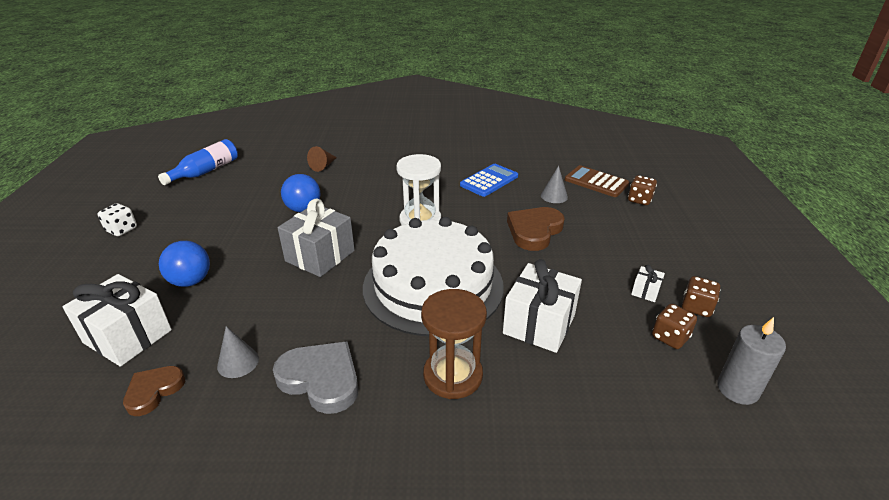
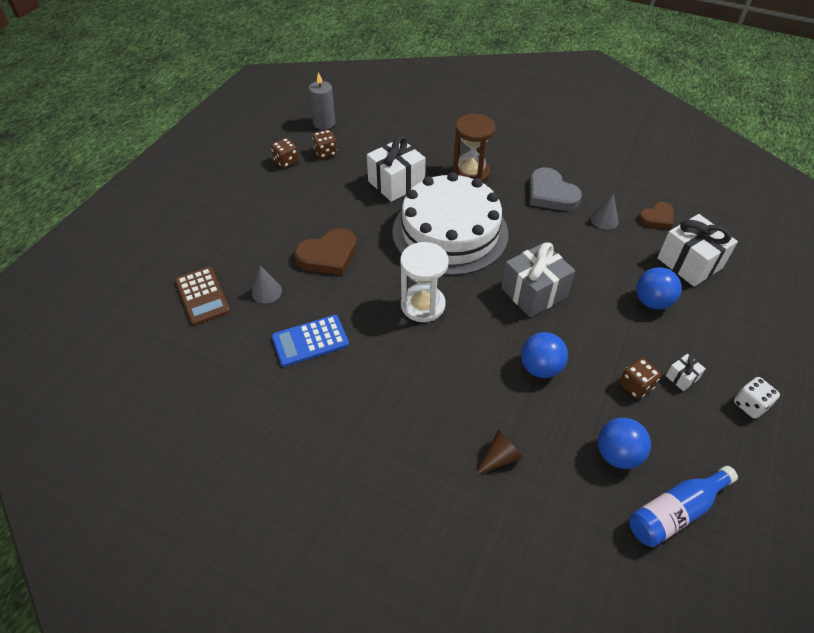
camera: 155 degrees left, 15 degrees up
(241, 183) = (617, 454): none -> blue ball
(639, 200) = (195, 257): brown dice -> brown dice (635, 386)
(645, 291) = (304, 180): white gift -> white gift (682, 377)

